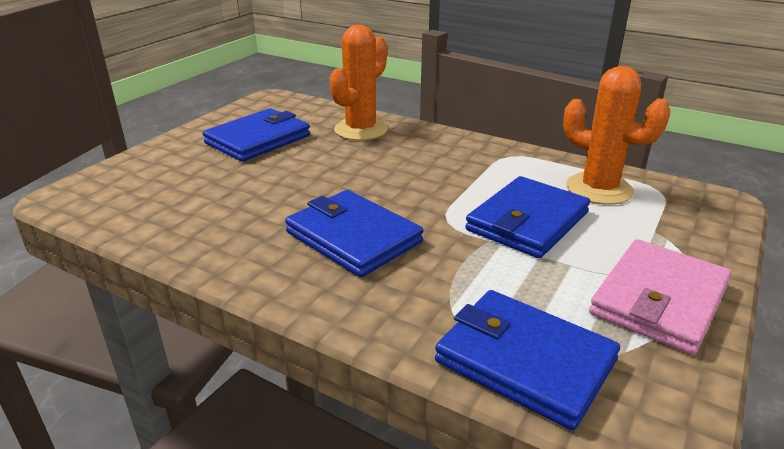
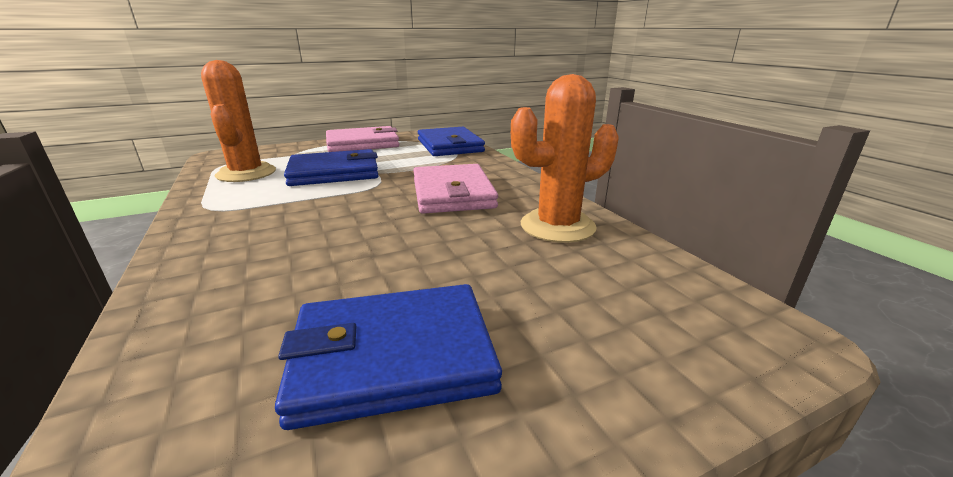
camera: 145 degrees left, 5 degrees down
(353, 237) = (453, 193): blue wallet -> pink wallet
(361, 130) = (224, 305): orange cactus -> orange cactus (557, 226)

